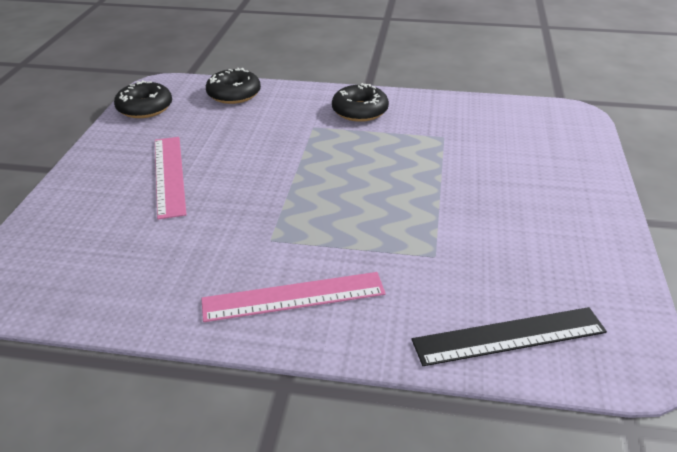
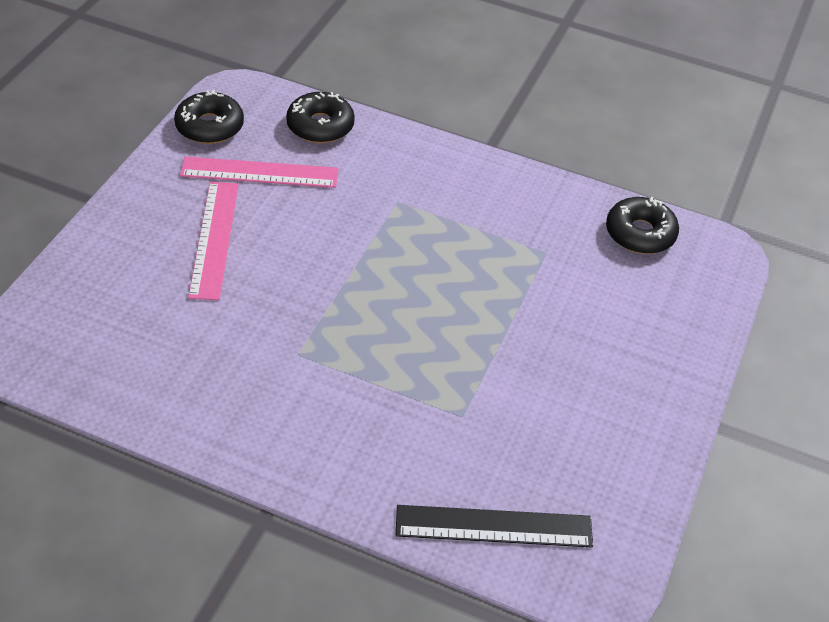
camera: 10 degrees right, 10 degrees up
(293, 296) = (300, 429): pink ruler -> pink ruler (259, 172)
(360, 111) = (462, 188): black donut -> black donut (640, 233)

